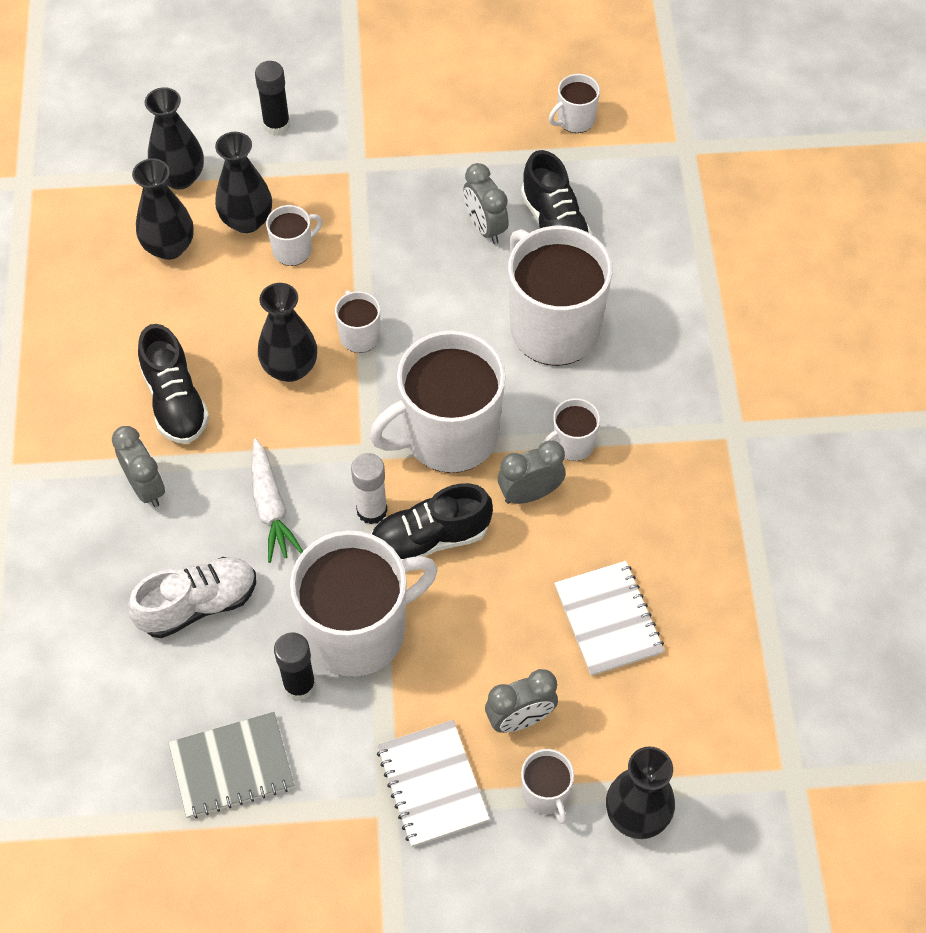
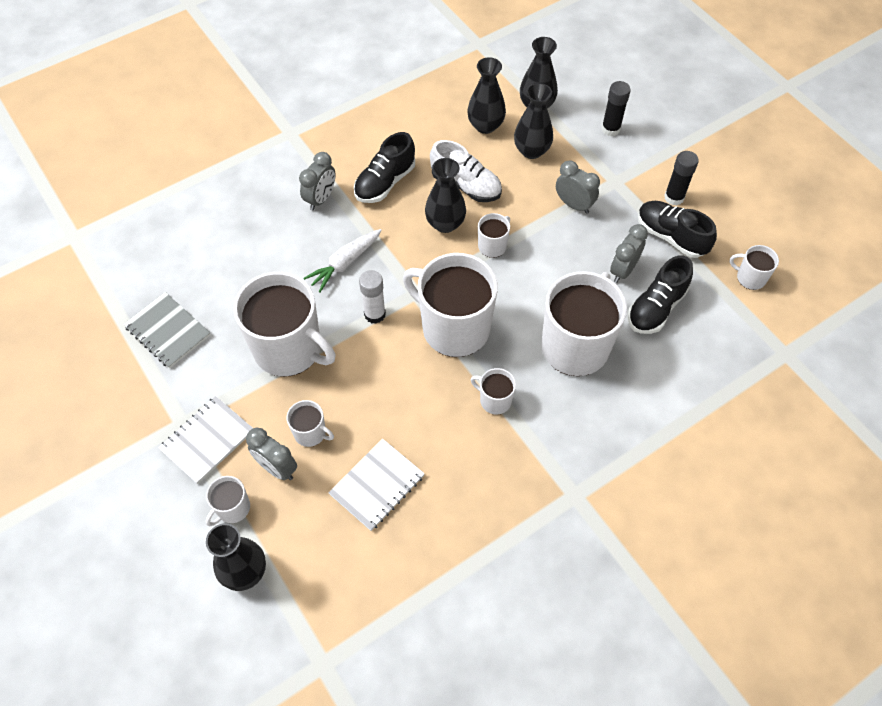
camera: 60 degrees right, 0 degrees up
(198, 605) = (261, 262): white shoe -> white shoe (466, 185)
(293, 250) = (528, 183): white mug -> white mug (310, 433)
(299, 685) = (236, 337): black glue stick -> black glue stick (674, 197)
(429, 539) = (374, 355): black shoe -> black shoe (671, 236)
(530, 494) = (441, 394): grey clock -> grey clock (573, 205)

